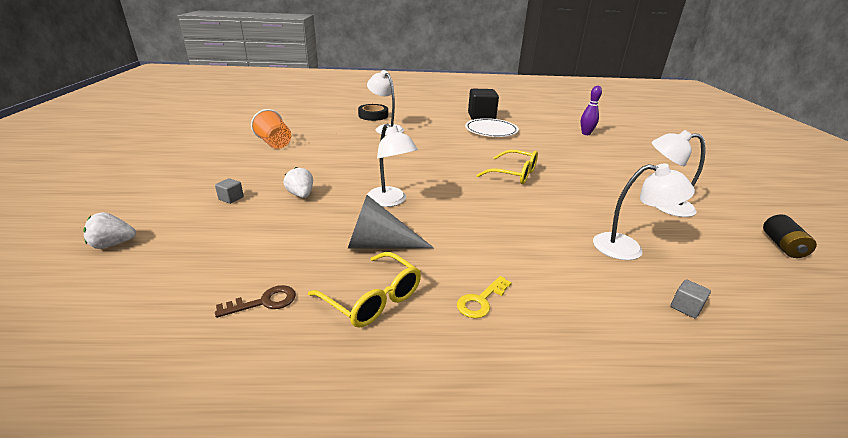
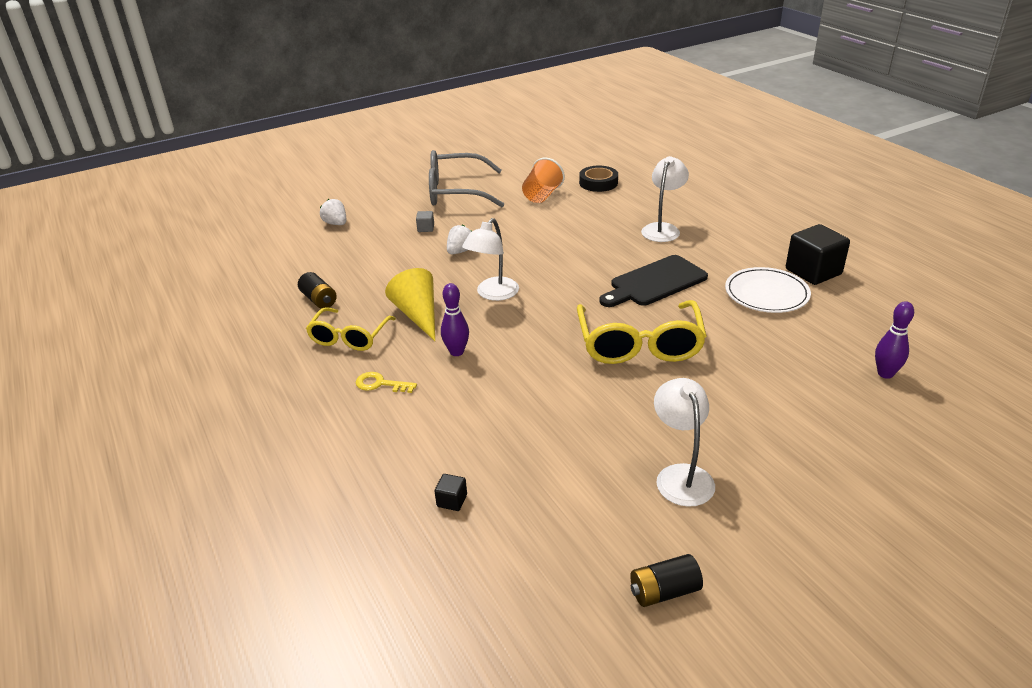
camera: 65 degrees right, 5 degrees up
(195, 168) = (455, 192): none -> grey glasses
(264, 302) = (319, 300): brown key -> black battery
(373, 115) = (691, 207): black tape -> black tape (598, 183)
(379, 244) = (418, 315): grey cone -> yellow cone
(446, 149) = (655, 282): none -> black cutting board
(462, 242) = (456, 352): none -> purple bowling pin
(514, 174) = (639, 345): yellow glasses -> yellow glasses, size x1.57
(628, 248) = (535, 454): white lamp -> none
(685, 307) = (452, 501): grey cube -> black cube

